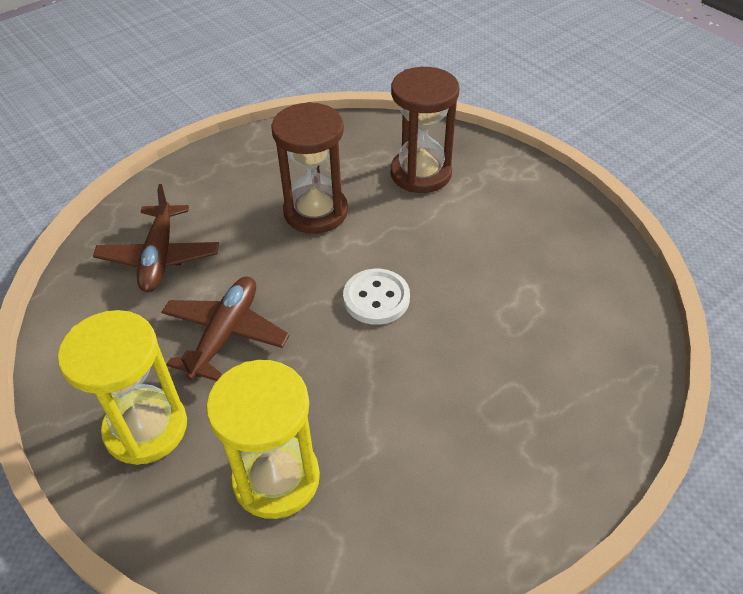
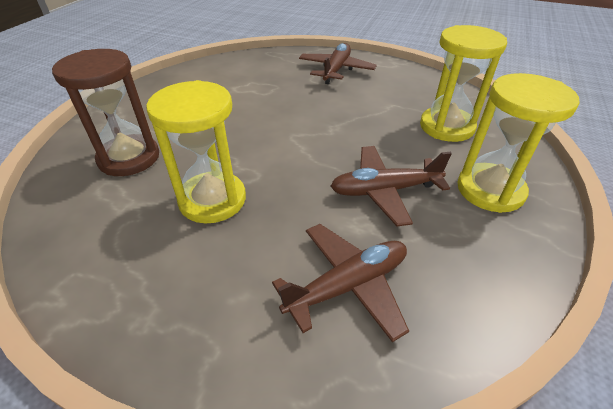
camera: 120 degrees left, 5 degrees down
(316, 212) = (212, 200): brown hourglass -> yellow hourglass
(376, 298) = (289, 136): white button -> none
(531, 434) = (336, 70): none -> brown plane

